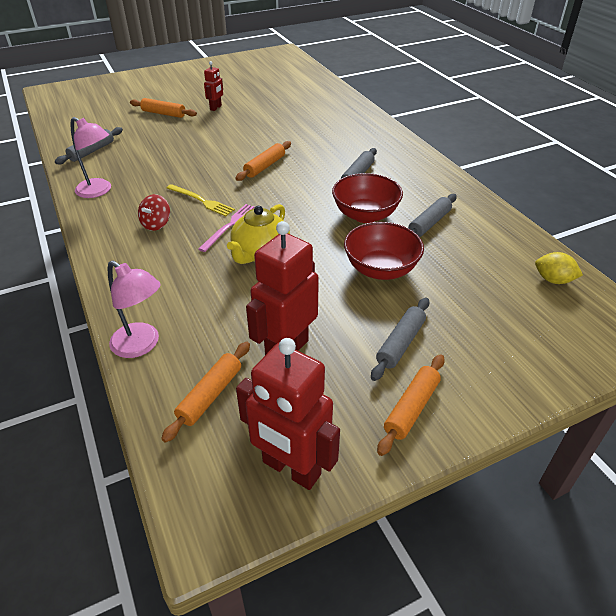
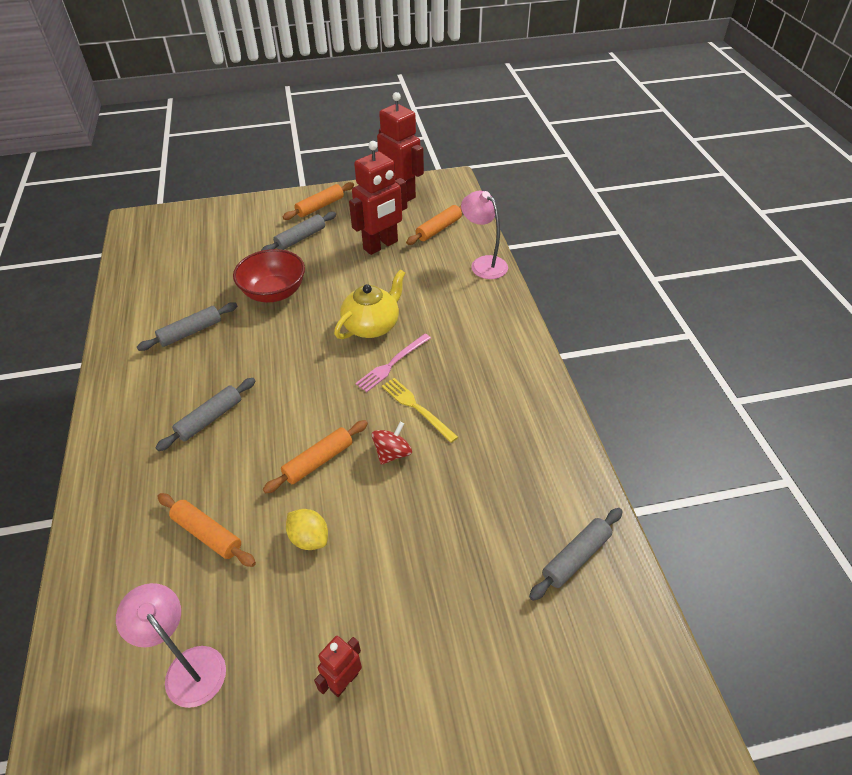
camera: 165 degrees left, 5 degrees up
(99, 191) = (546, 451): pink lamp -> pink lamp (188, 666)
(156, 224) = (471, 380): red spinning top -> red spinning top (392, 453)
(163, 113) = (454, 679): orange rolling pin -> orange rolling pin (207, 534)
(365, 215) = (245, 354): red bowl -> none
(553, 280) = (146, 262): yellow lemon -> yellow lemon (309, 538)

